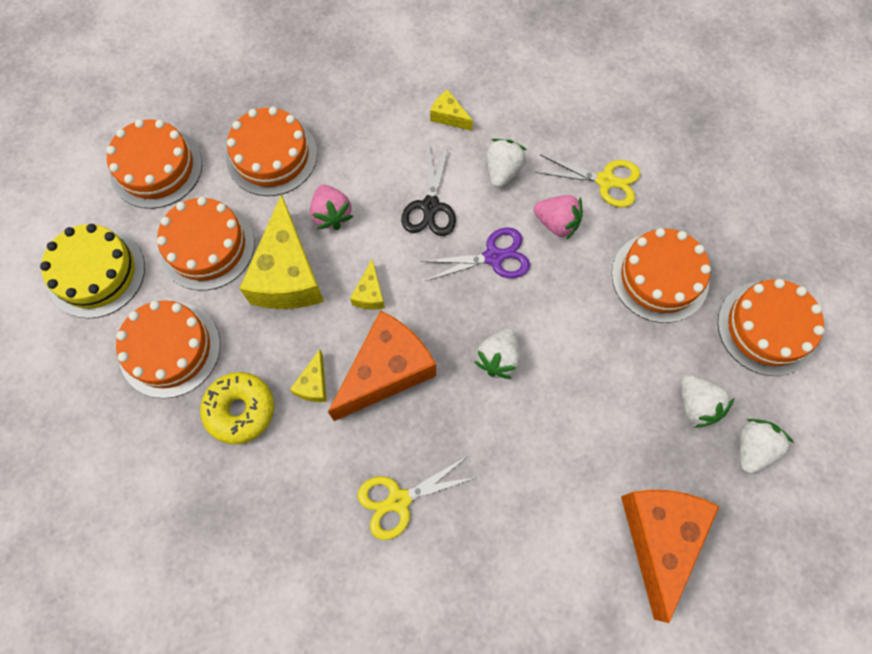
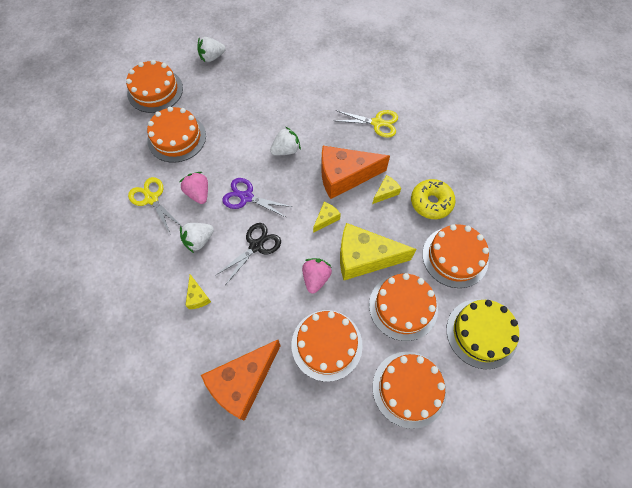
camera: 145 degrees left, 5 degrees down
(288, 274) = (364, 258): yellow cheese -> yellow cheese turned 120 degrees counterclockwise
(659, 537) = (279, 53): orange cheese -> orange cheese (243, 382)
(696, 405) = (217, 83): white strawberry -> none

